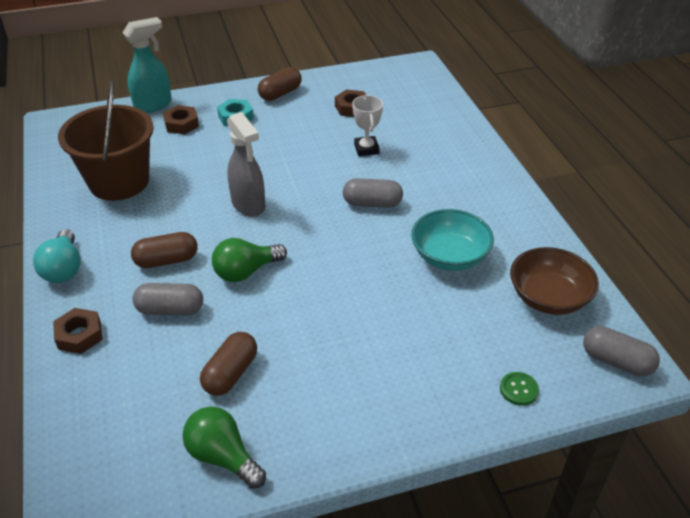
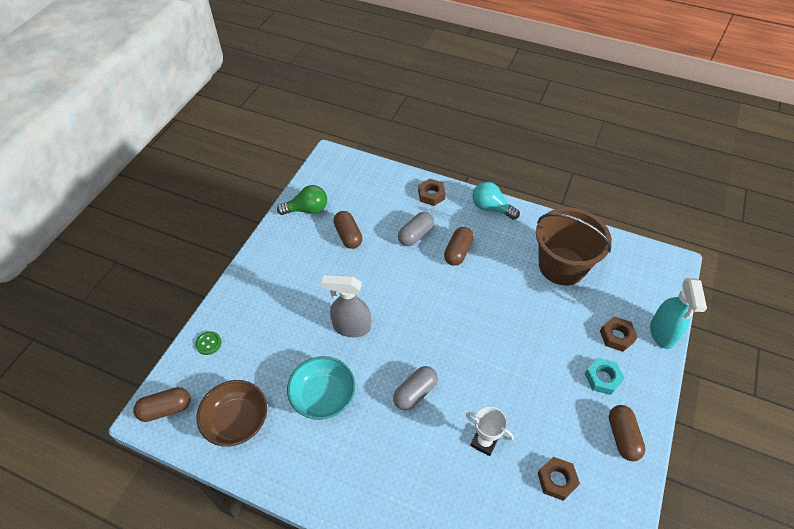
camera: 130 degrees right, 10 degrees up
(246, 271) = (414, 282): green light bulb -> none
(248, 205) = (477, 319): grey spray bottle -> grey spray bottle (351, 327)
(616, 361) = (166, 409): grey capsule -> brown capsule

